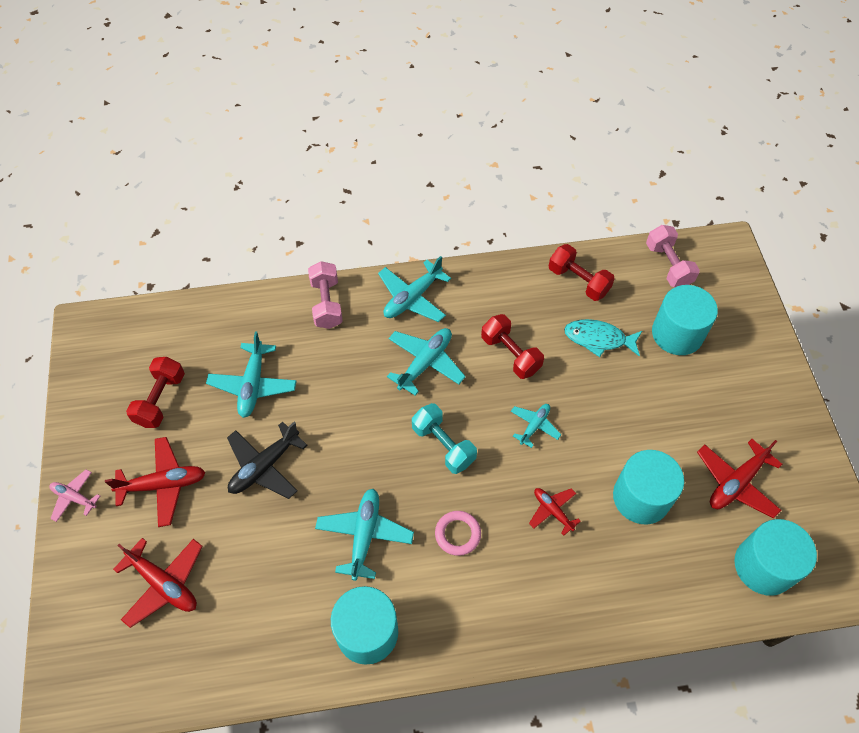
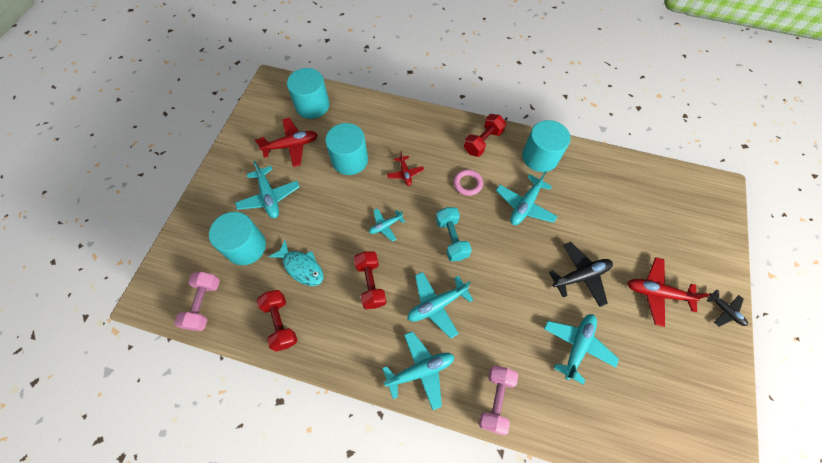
camera: 155 degrees left, 5 degrees up
(74, 497) = (724, 311): pink plane -> black plane
(160, 400) = (656, 366): red dumbbell -> red dumbbell (483, 142)
(164, 584) = (659, 228): red plane -> none
(702, 399) = (269, 197): none -> turquoise plane

